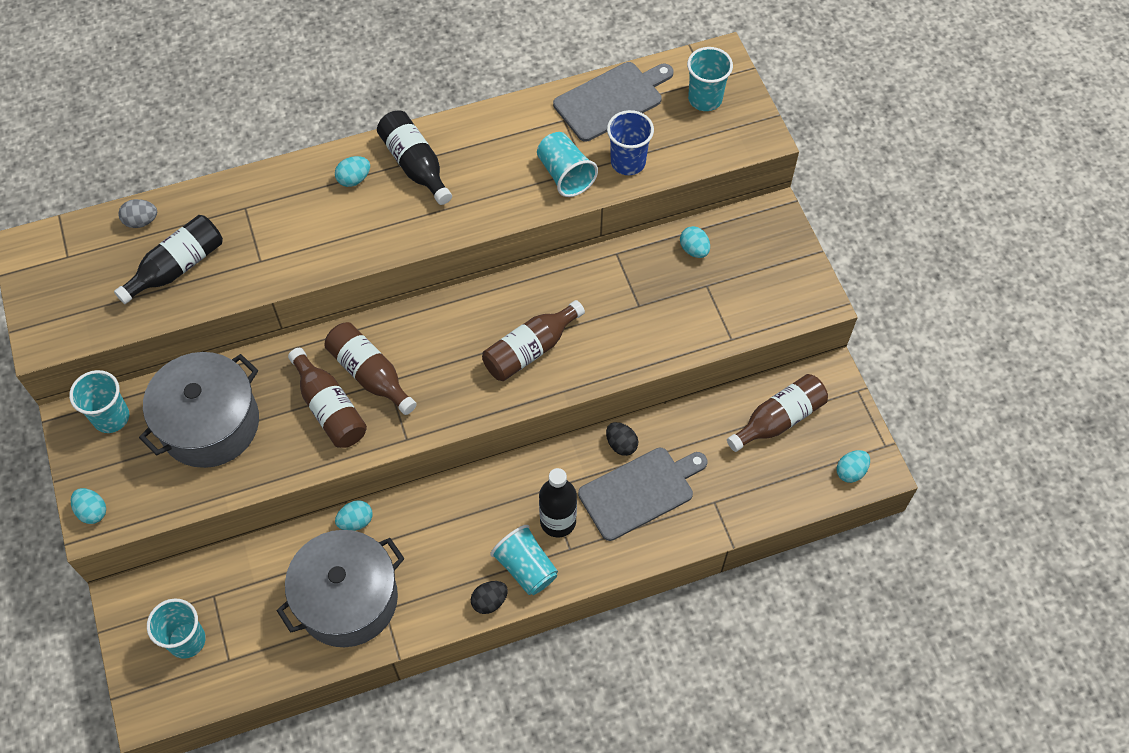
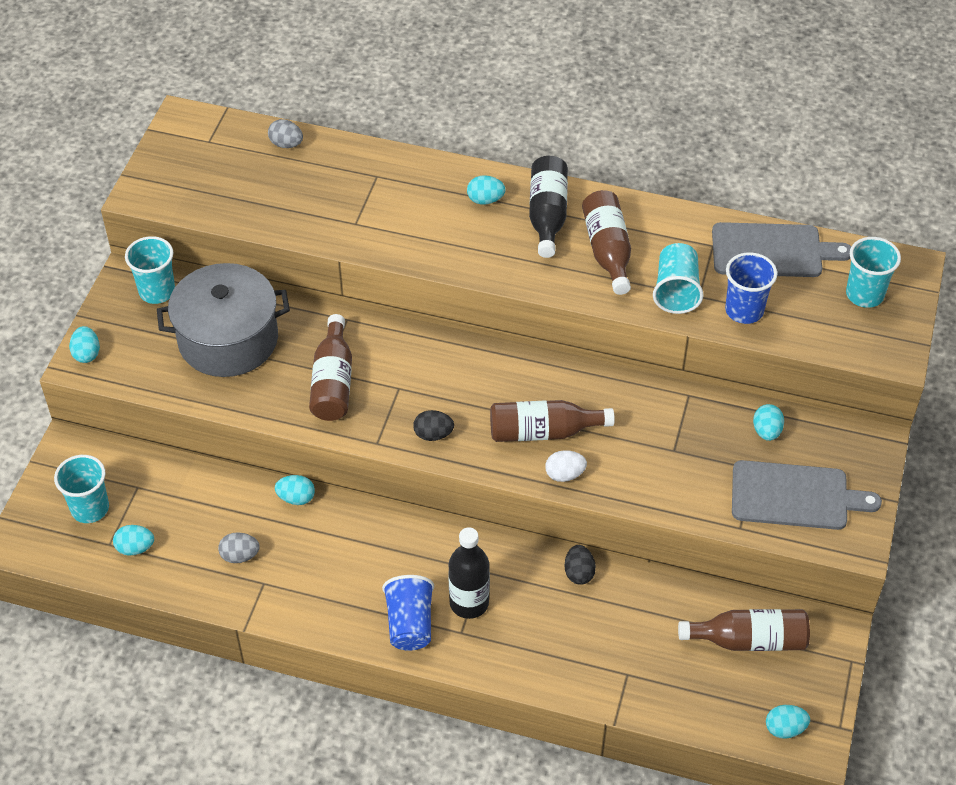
camera: 35 degrees right, 10 degrees down
(177, 267) = (286, 193): black bottle -> none
(254, 649) = (135, 548): none -> turquoise egg
(347, 599) = (240, 556): grey pot -> grey egg
(370, 374) = (388, 374): brown bottle -> brown bottle (607, 251)
(489, 601) = (356, 632): black egg -> black egg (433, 434)
(526, 568) = (410, 624): turquoise cup -> blue cup
(573, 375) = (564, 474): none -> white egg
(640, 492) = (564, 623): grey cutting board -> grey cutting board (795, 496)

